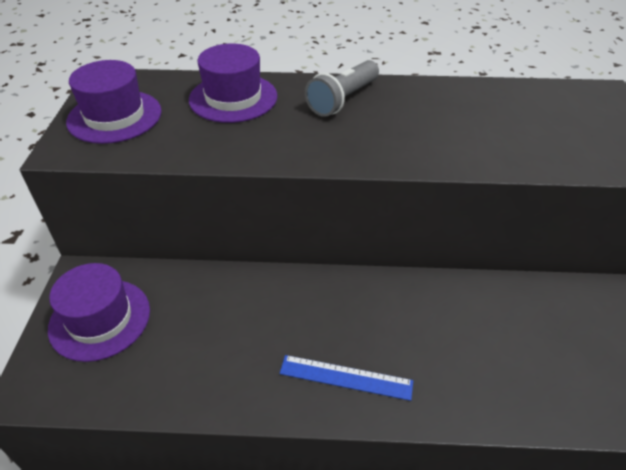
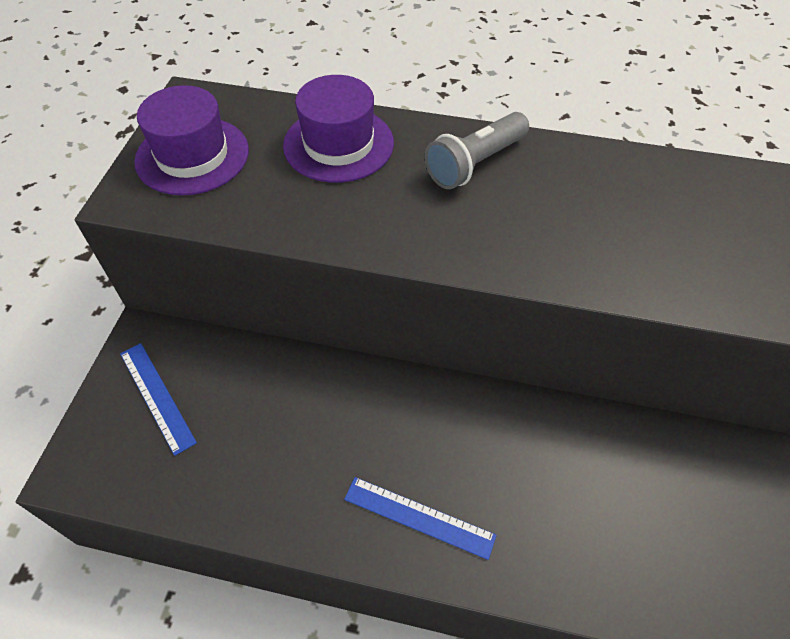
camera: 10 degrees right, 10 degrees up
(100, 319) = (157, 396): purple hat -> blue ruler

